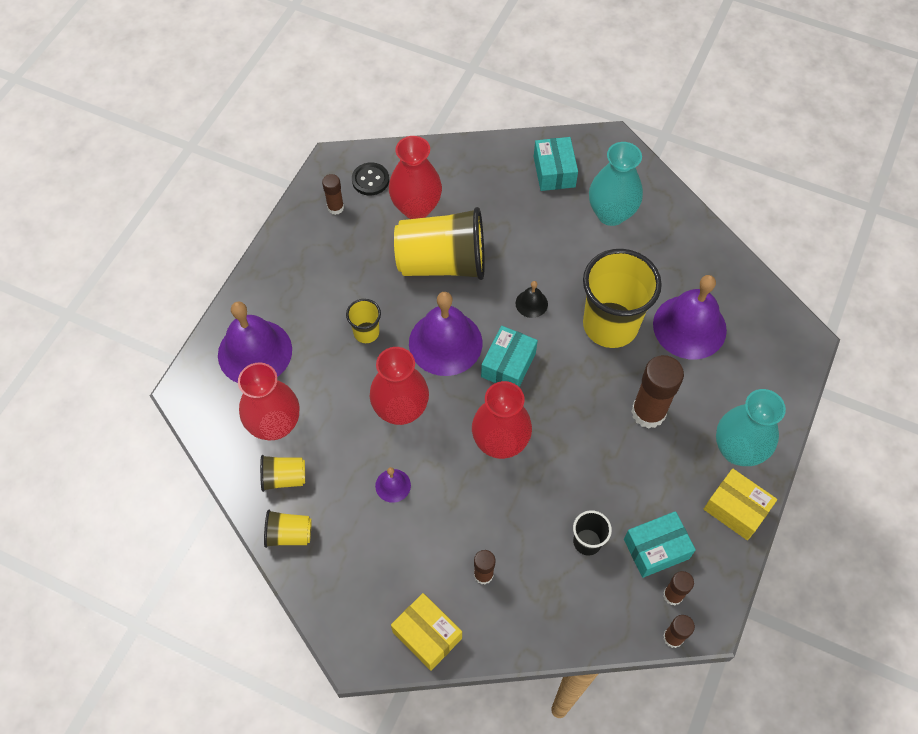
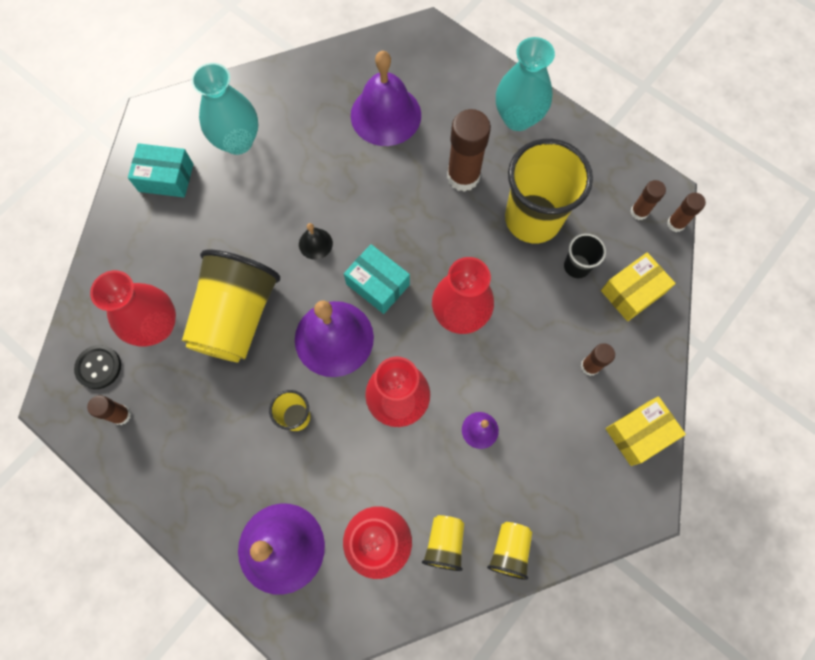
camera: 75 degrees left, 10 degrees up
(610, 325) = (362, 180): yellow cup -> yellow cup (532, 219)
(656, 549) = (595, 212): turquoise box -> none
(736, 509) = (572, 138): yellow box -> yellow box (632, 292)

